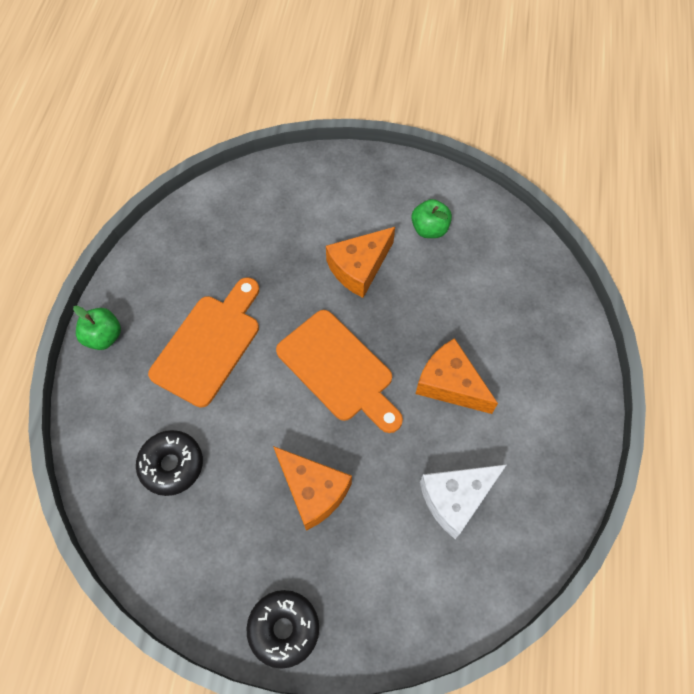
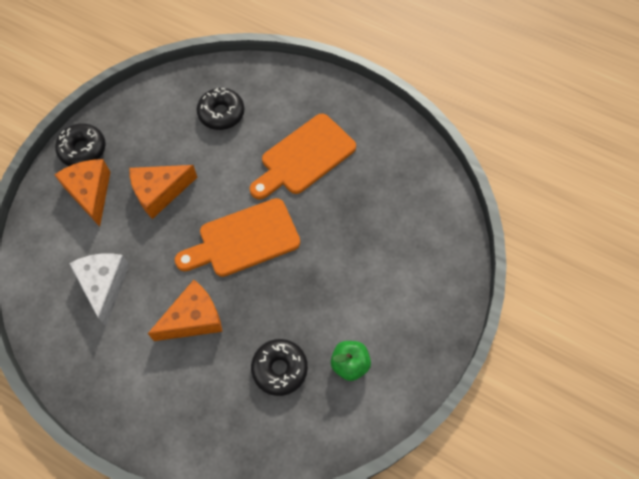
camera: 110 degrees right, 0 degrees up
(104, 337) = (339, 93): green apple -> none
(209, 344) = (304, 157): orange cutting board -> orange cutting board turned 90 degrees clockwise
(359, 268) = (331, 287): orange cheese -> orange cheese (90, 193)
(462, 285) = (279, 369): none -> black donut

